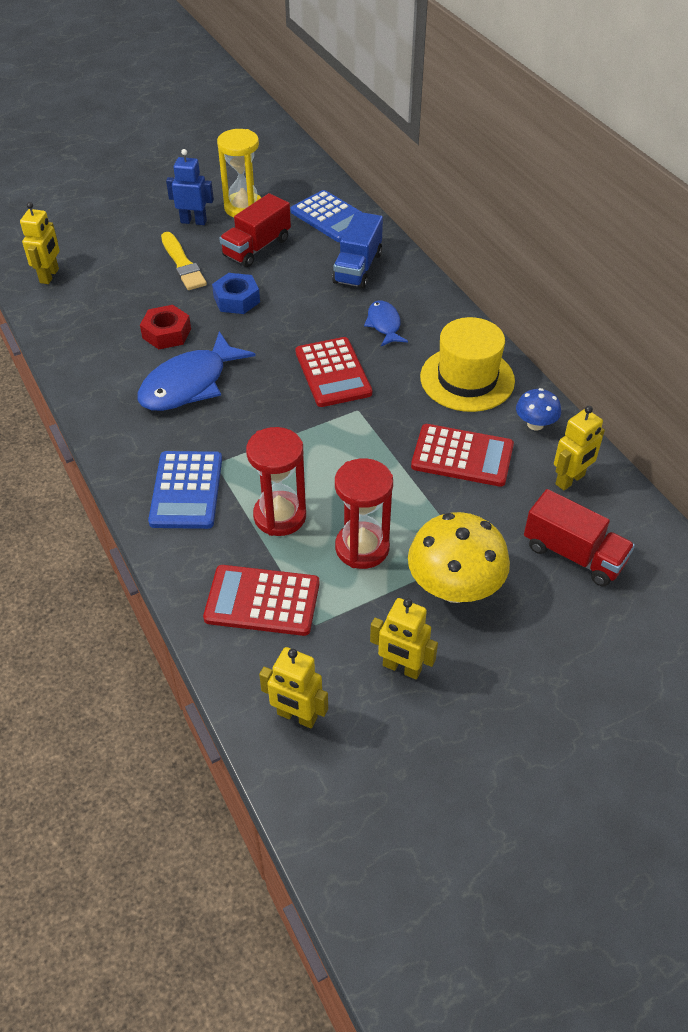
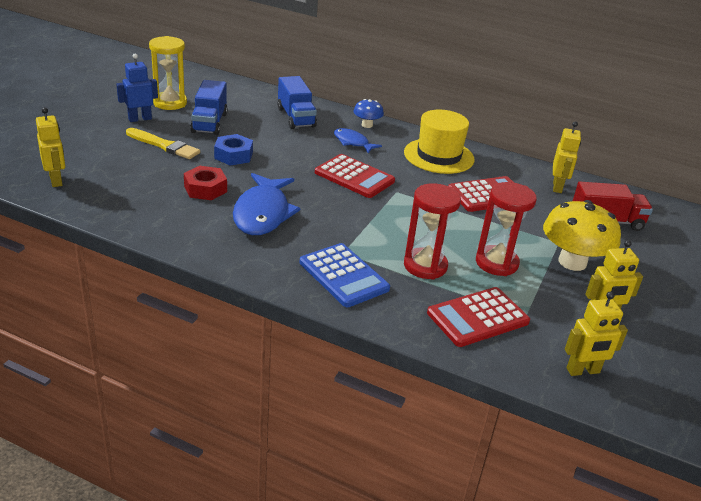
camera: 40 degrees left, 15 degrees down
(257, 247) = (209, 123): red truck -> blue truck
(331, 217) = (242, 95): blue calculator -> none
(535, 424) = (504, 166): blue mushroom -> blue mushroom (367, 125)

